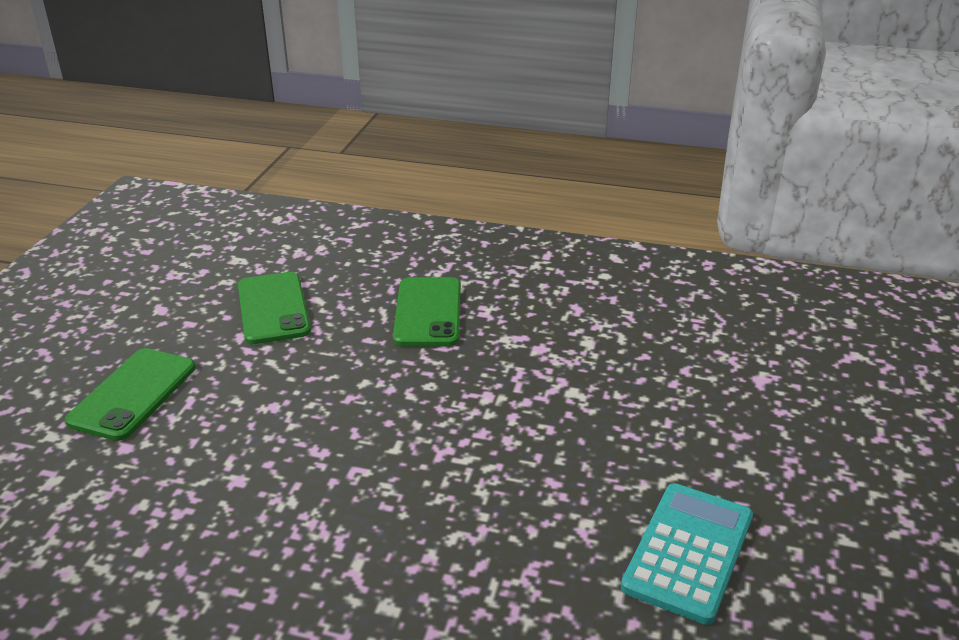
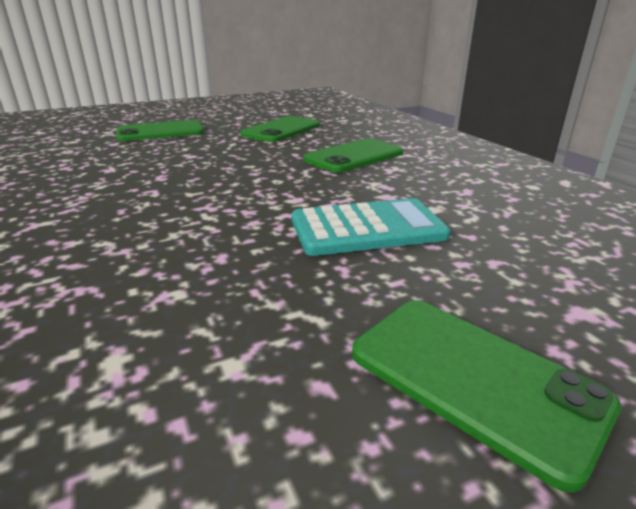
camera: 50 degrees right, 5 degrees down
(688, 552) = (184, 378): turquoise calculator -> turquoise calculator (367, 228)
(776, 451) = (474, 379): none -> green phone

